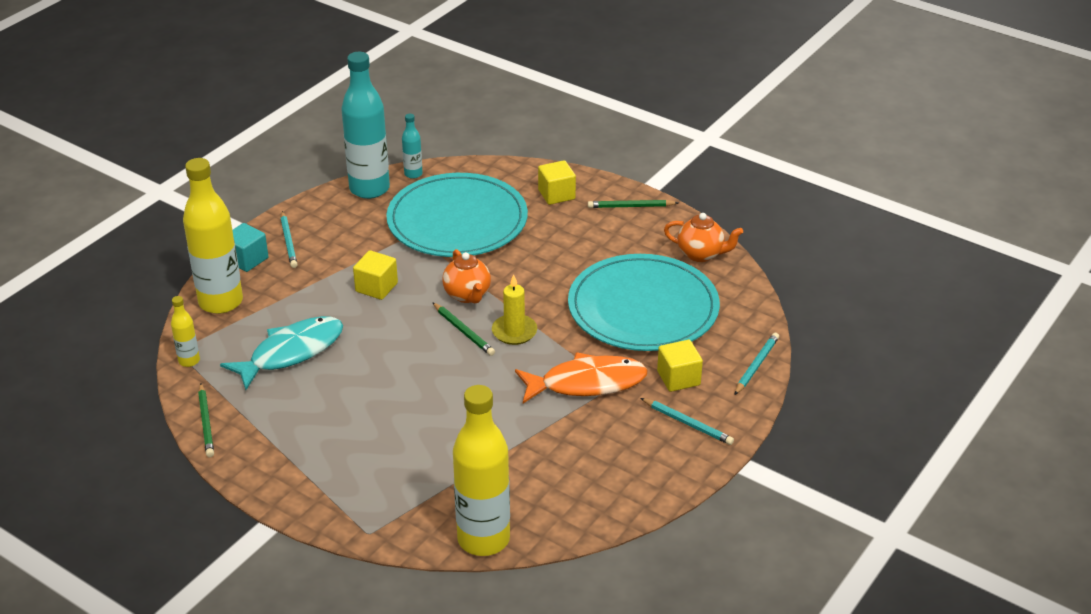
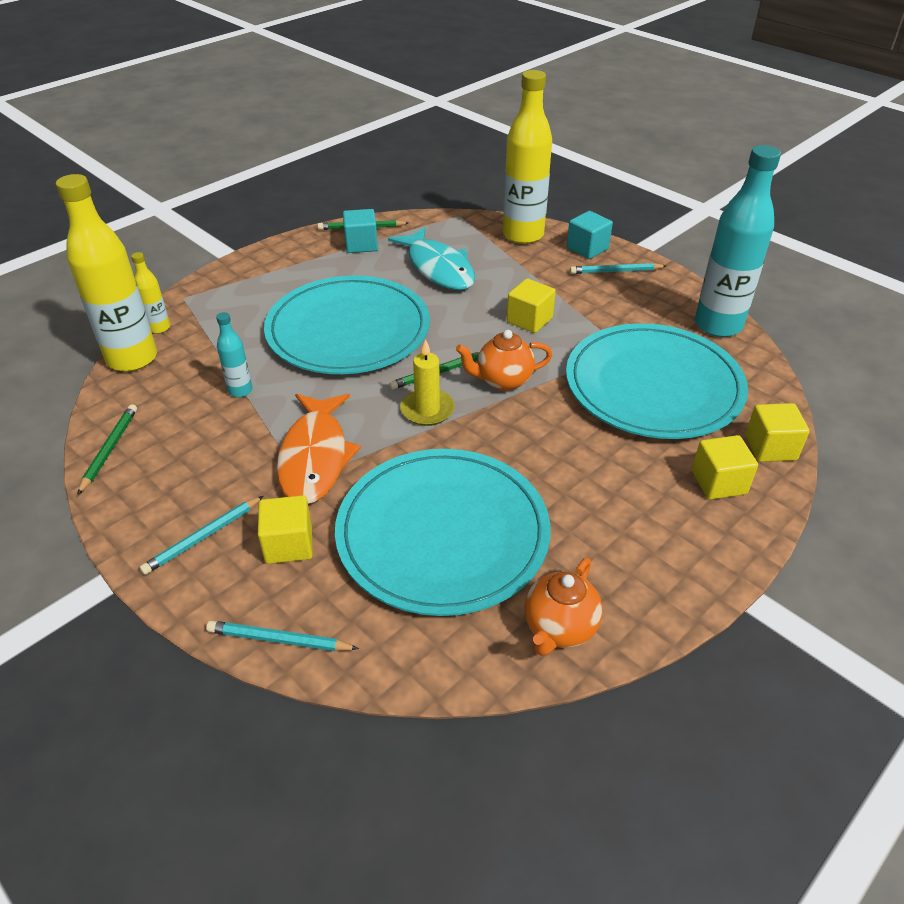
camera: 100 degrees right, 5 degrees up
(189, 361) = (444, 220): yellow bottle -> yellow bottle (159, 328)
(245, 416) = (361, 245): none -> turquoise cube
(410, 396) = (348, 330): none -> turquoise plate
(413, 174) = (754, 359): turquoise bottle -> turquoise bottle (240, 391)
(515, 173) = (770, 447): none -> yellow cube
(630, 206) = (692, 562): green pencil -> green pencil (109, 449)
(756, 365) = (279, 640): turquoise pencil -> turquoise pencil turned 150 degrees clockwise

